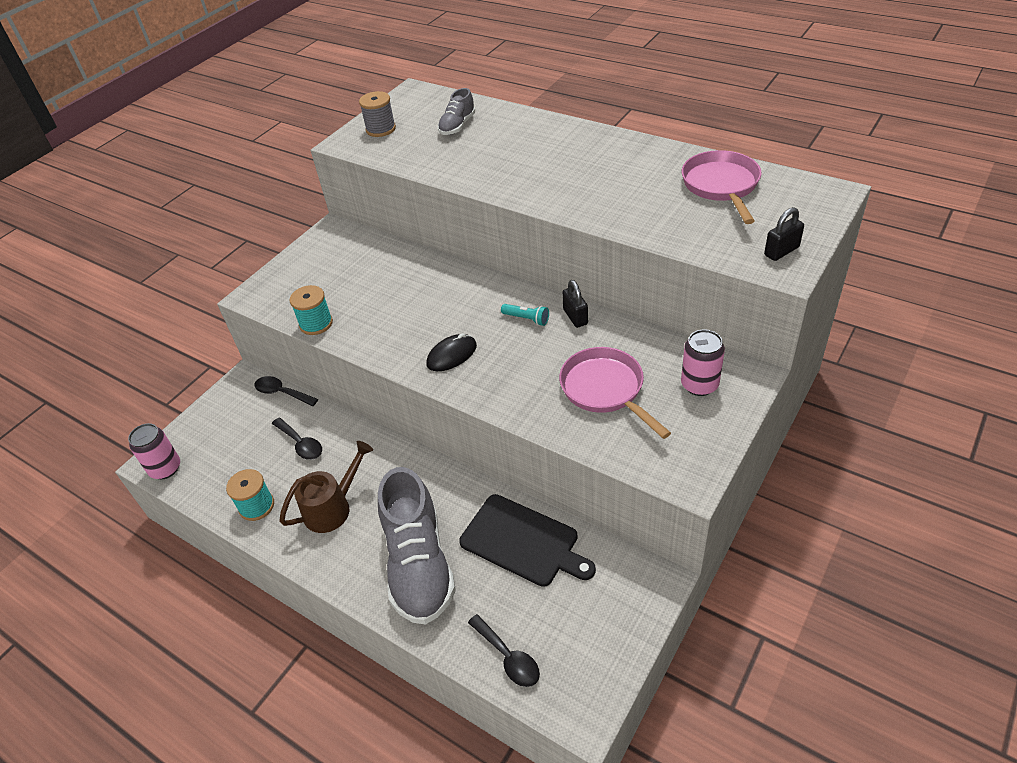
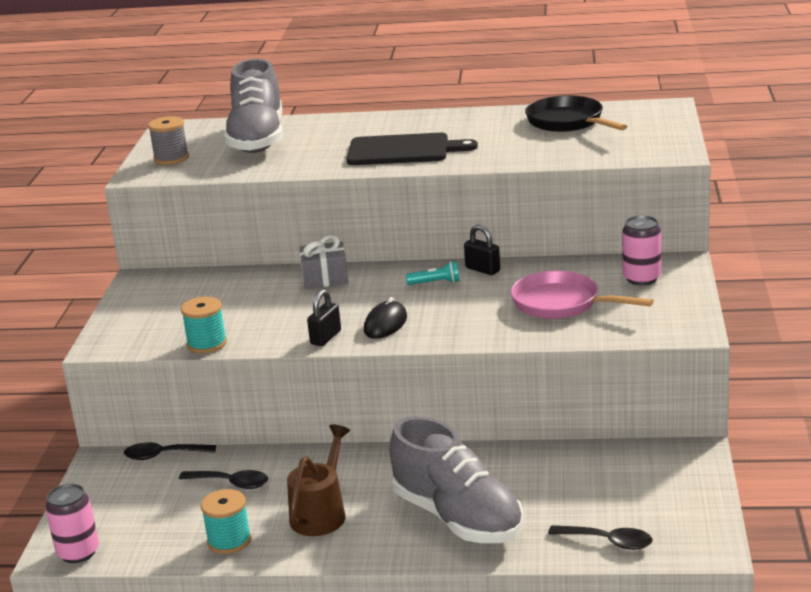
camera: 30 degrees left, 20 degrees down
(451, 279) = (325, 278): none -> grey gift
(457, 126) = (257, 139): grey shoe -> grey shoe, size x2.08
(523, 542) = (547, 470): black cutting board -> black cutting board (403, 150)
(721, 186) = (568, 122): pink pan -> black pan
(781, 251) = (661, 145): black padlock -> black padlock (325, 337)

